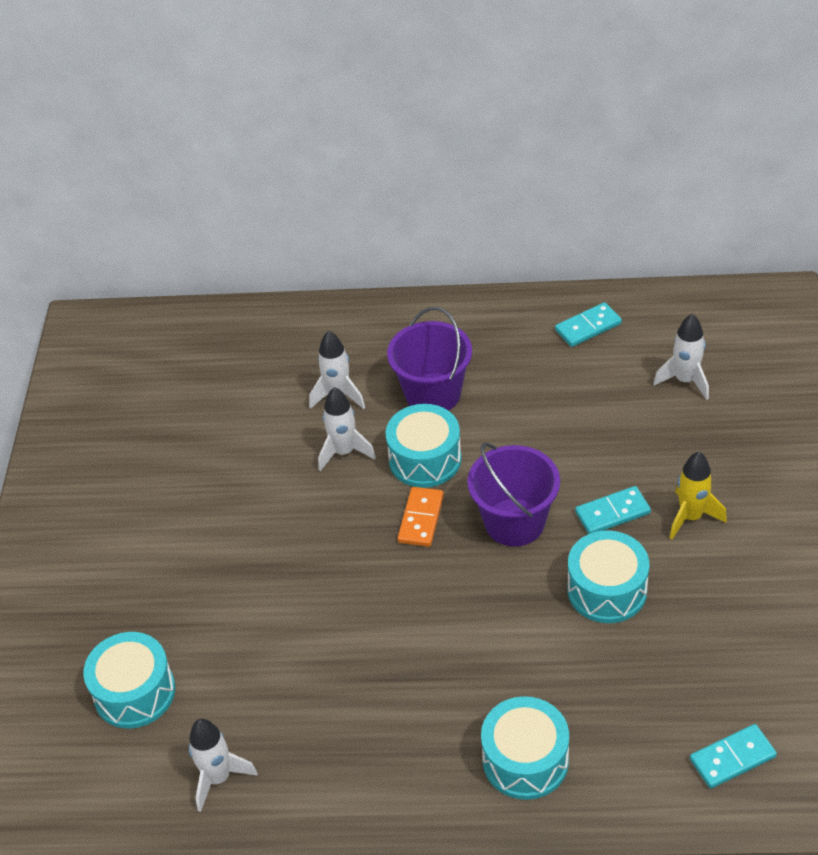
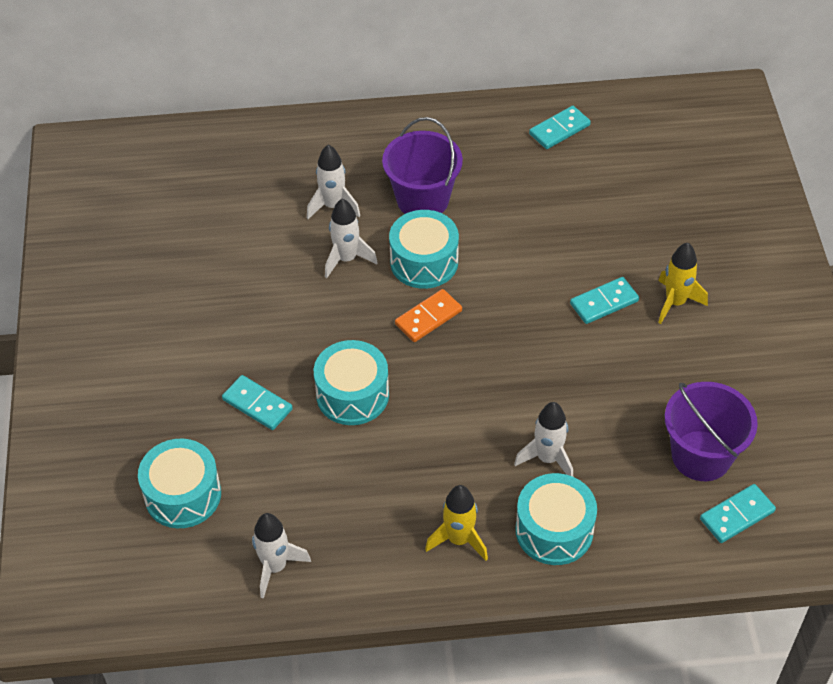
camera: 10 degrees left, 5 degrees up
(227, 600) = (257, 404): none -> turquoise domino
(419, 763) = (459, 540): none -> yellow rocket
(421, 519) = (428, 318): orange domino -> orange domino turned 45 degrees clockwise
(514, 522) = (515, 316): purple bucket -> purple bucket (701, 456)
(607, 590) = (607, 373): turquoise drum -> turquoise drum (352, 394)
(685, 380) = (655, 176): white rocket -> white rocket (547, 458)

